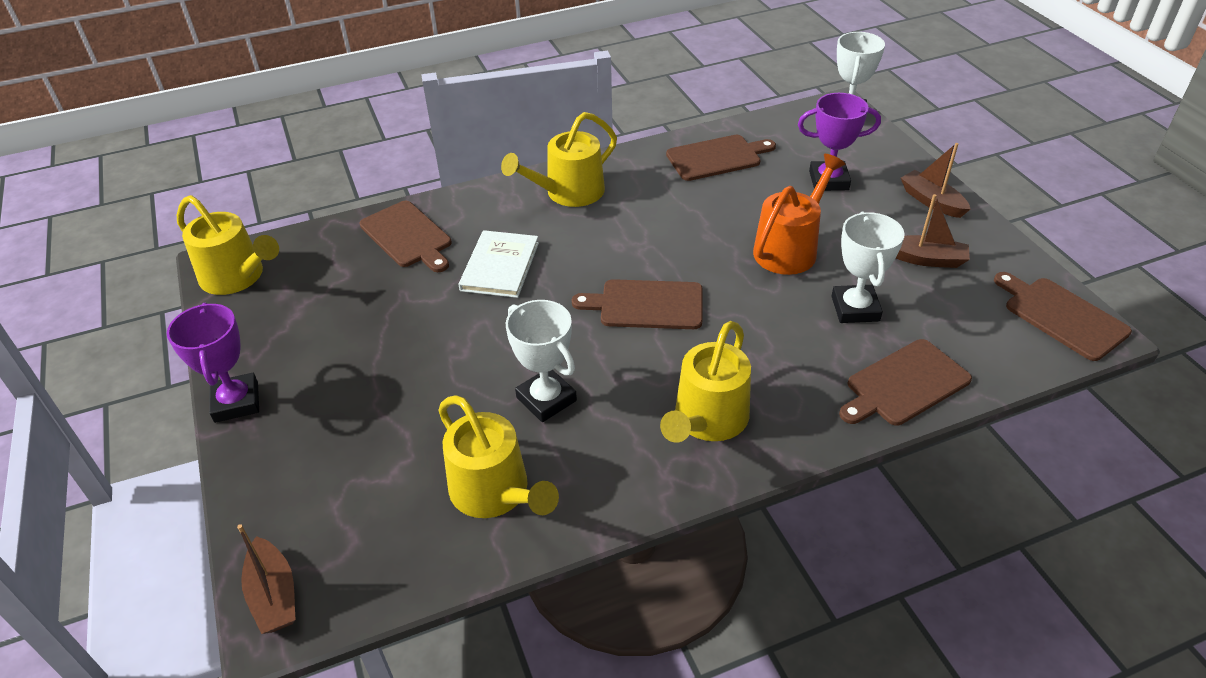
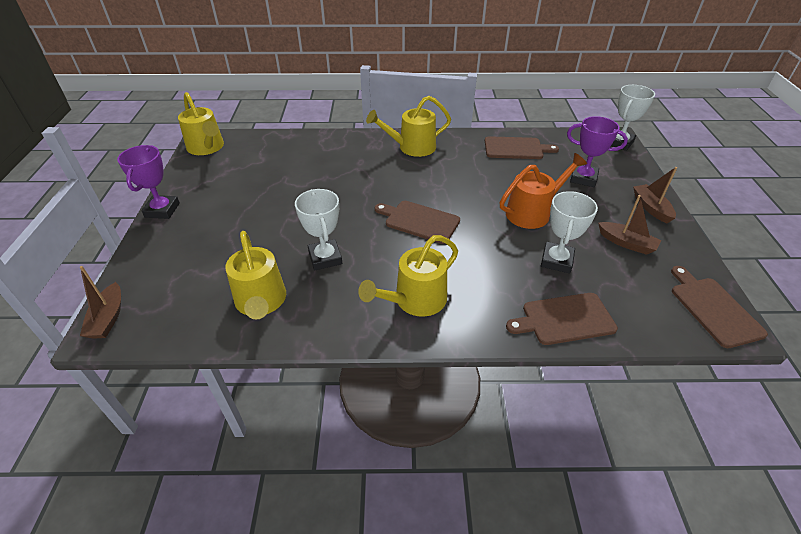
camera: 20 degrees right, 0 degrees up
(408, 236) = (307, 149): brown cutting board -> none
(500, 266) = (347, 177): white book -> none

